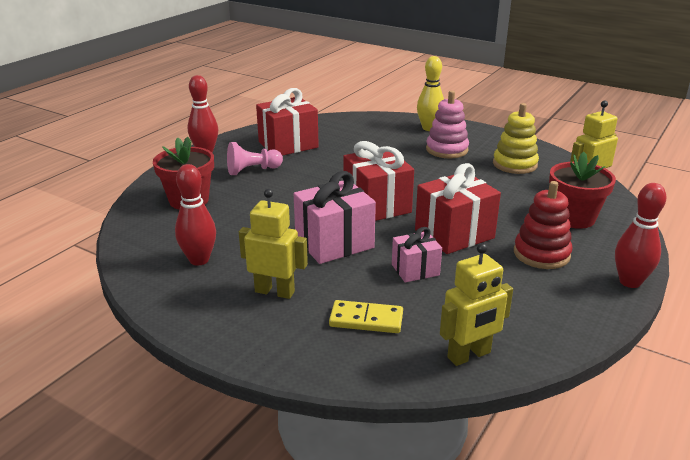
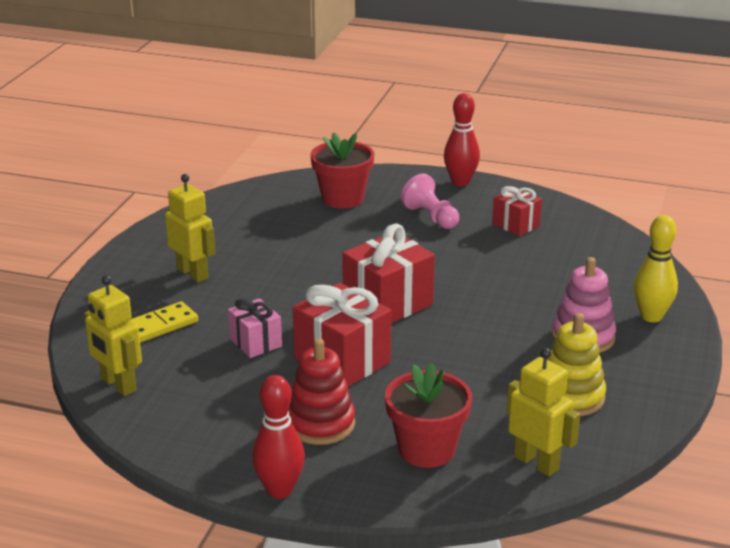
camera: 75 degrees right, 0 degrees up
(199, 260) = (233, 228): red bowling pin -> none
(275, 291) = (193, 273): yellow robot -> yellow robot turned 45 degrees counterclockwise
(288, 145) = (515, 225): red gift -> red gift, size x0.58
(334, 243) = (291, 290): pink gift -> none
(366, 319) = (161, 325): yellow domino -> yellow domino turned 60 degrees clockwise

